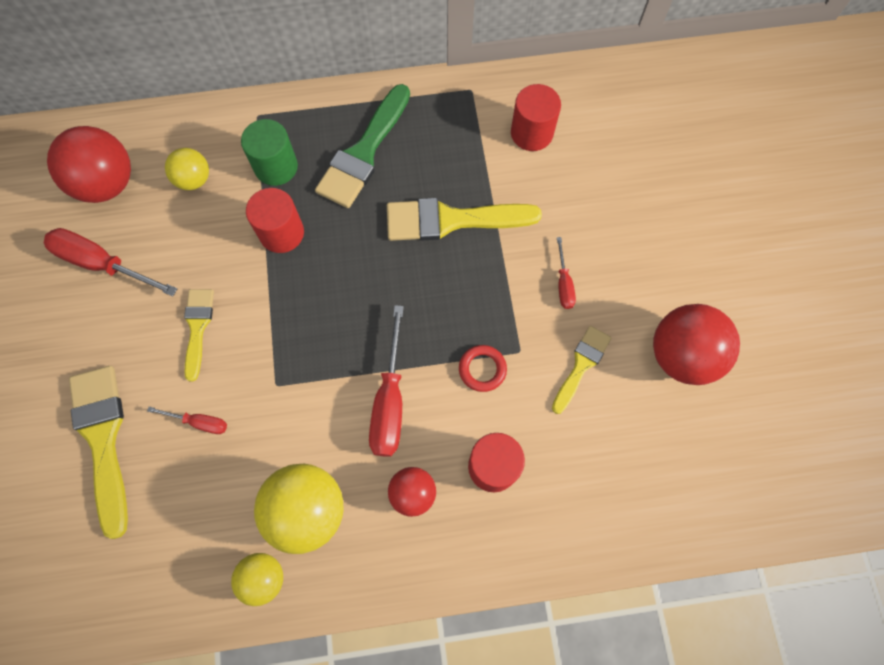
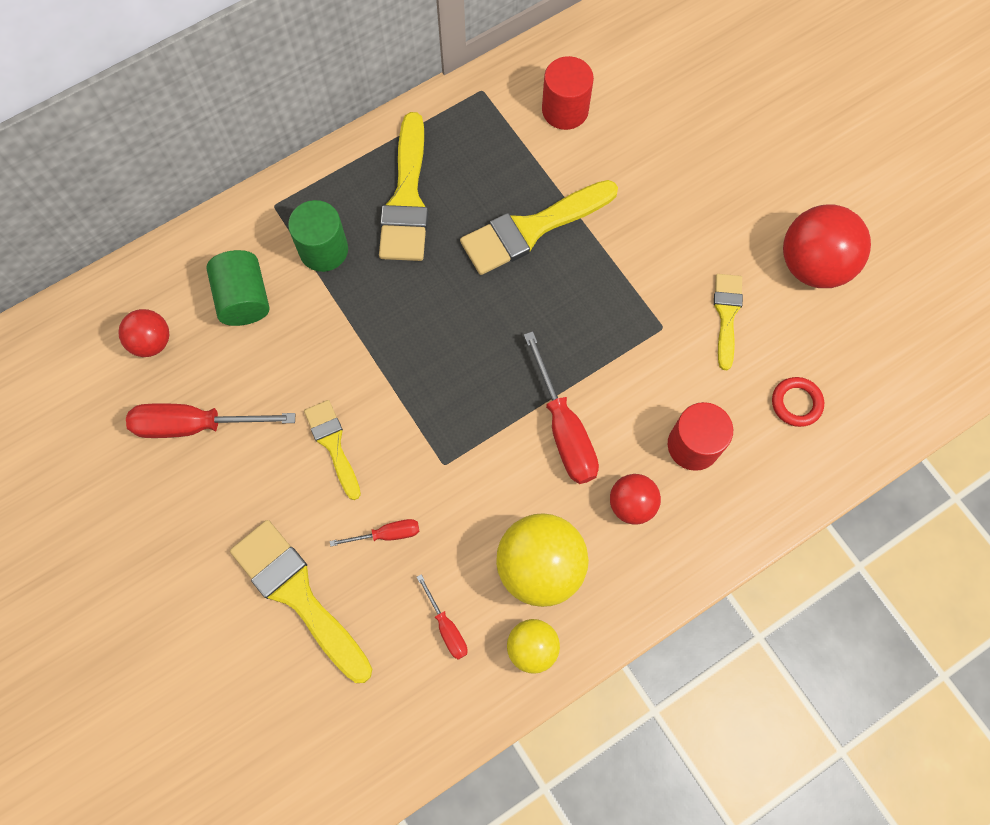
camera: 25 degrees left, 0 degrees up
(107, 184) = (152, 342): red ball -> red ball, size x0.57
(194, 180) = (244, 299): yellow ball -> green cylinder
(281, 233) = (367, 314): red cylinder -> none
(363, 153) = (406, 198): green brush -> yellow brush
(482, 369) = (636, 360): red ring -> red ring (796, 403)
(563, 284) = (671, 245): red screwdriver -> red screwdriver (446, 627)

